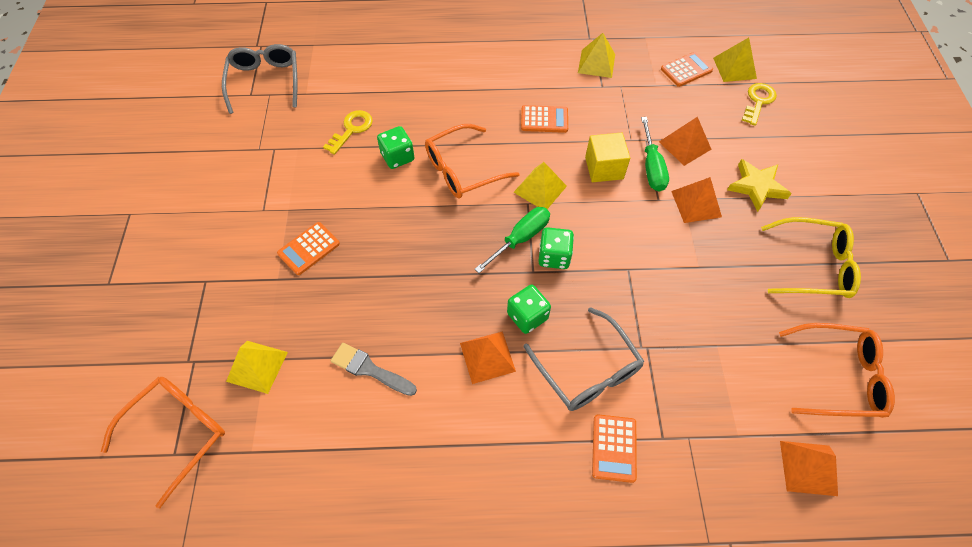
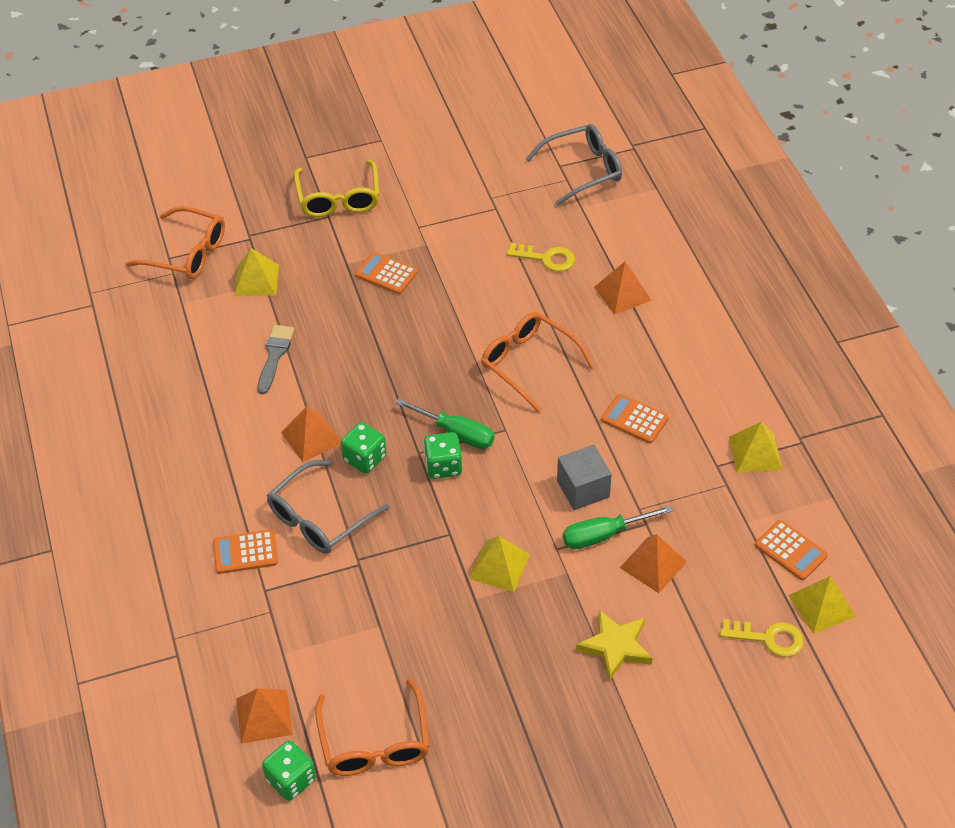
camera: 75 degrees right, 10 degrees down
(397, 157) = (524, 306): green dice -> green dice (291, 779)
(540, 189) = (529, 436): yellow pyramid -> yellow pyramid (499, 566)
(544, 119) = (634, 419): orange calculator -> orange calculator turned 135 degrees clockwise
(604, 168) = (583, 489): yellow cube -> grey cube
(696, 204) = (564, 586): orange pyramid -> orange pyramid (622, 293)
(812, 265) = (515, 712): yellow glasses -> yellow glasses (338, 198)

